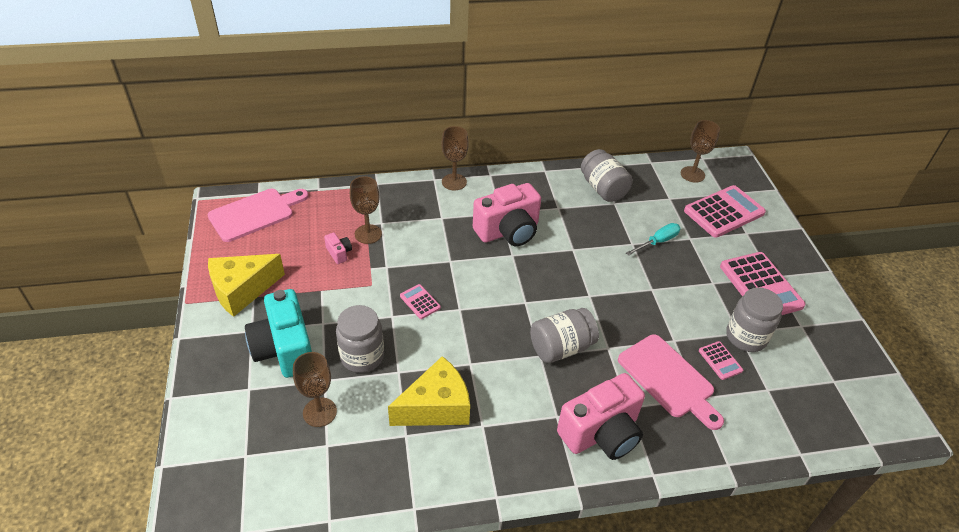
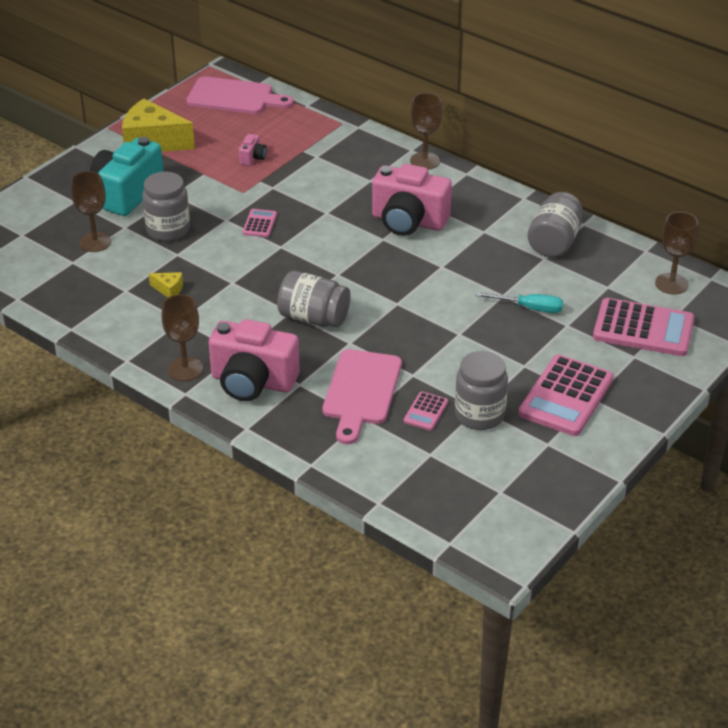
camera: 50 degrees right, 5 degrees down
(368, 234) = (294, 158): brown goblet -> brown goblet (185, 369)
(436, 407) = (169, 289): yellow cheese -> yellow cheese, size x0.43

